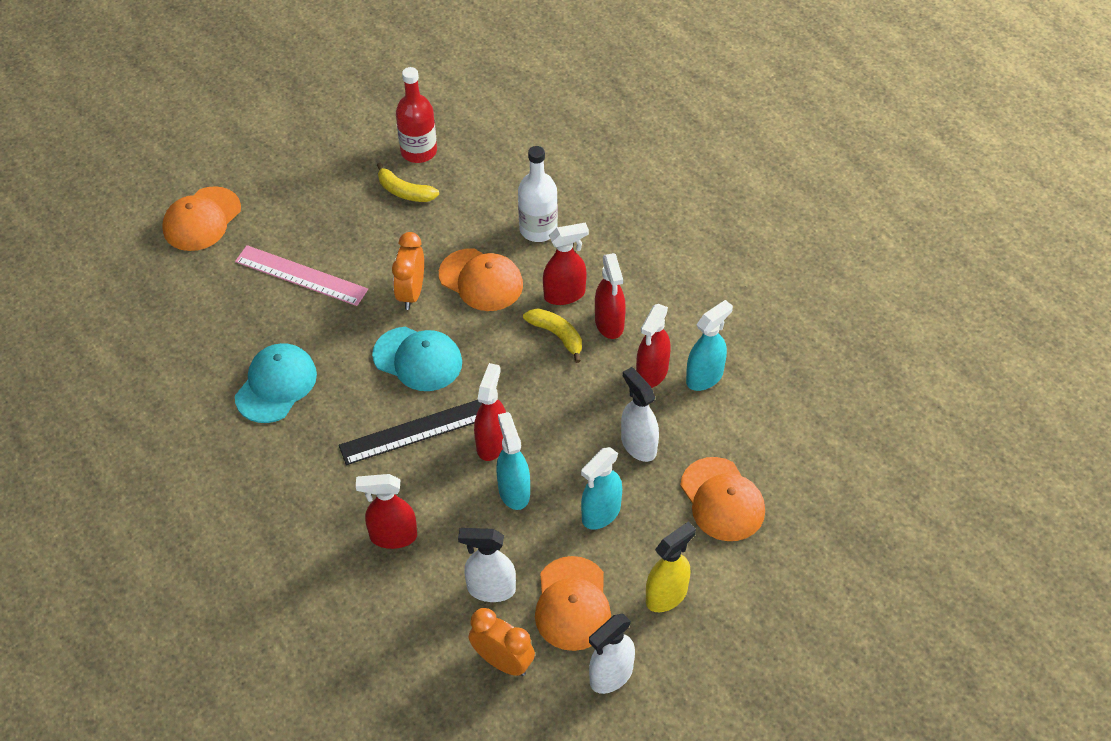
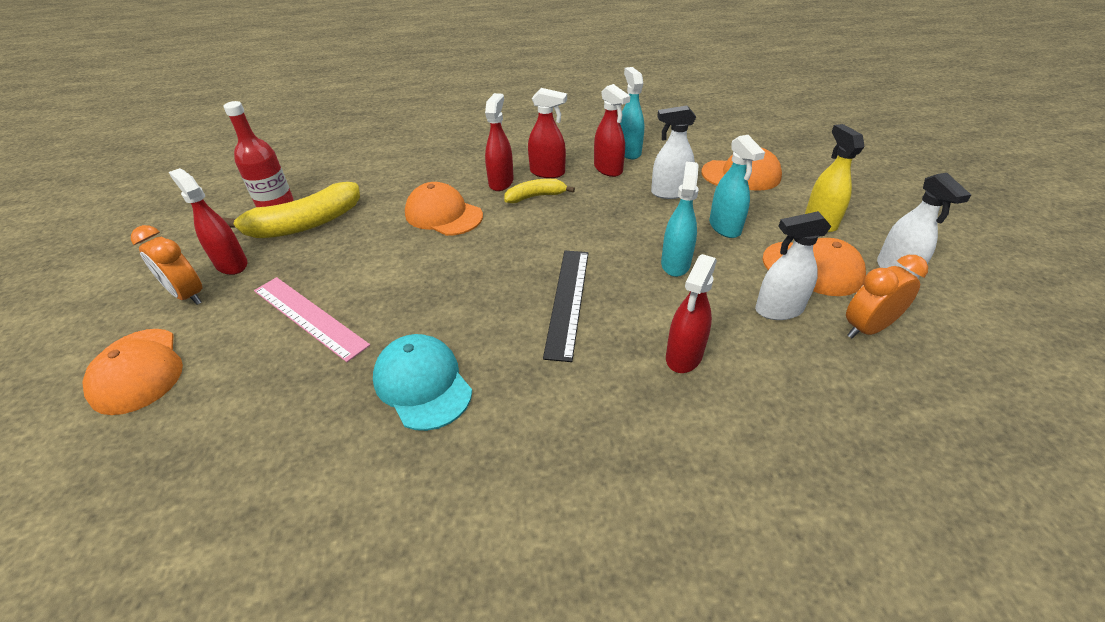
camera: 60 degrees left, 10 degrees down
(301, 275) = (309, 317): pink ruler -> pink ruler turned 75 degrees clockwise
(405, 192) = (304, 224): yellow banana -> yellow banana, size x1.80
(411, 293) = (413, 254): orange clock -> orange clock (188, 295)
(418, 359) = (488, 273): turquoise cap -> none
(481, 280) = (443, 214): orange cap -> orange cap turned 120 degrees counterclockwise
(491, 589) = (778, 310): white spray bottle -> white spray bottle turned 45 degrees clockwise
(492, 443) = (615, 260): red spray bottle -> red spray bottle (231, 264)
(514, 491) = (675, 263): turquoise spray bottle -> turquoise spray bottle turned 90 degrees clockwise
(538, 229) = (427, 175): white bottle -> none

